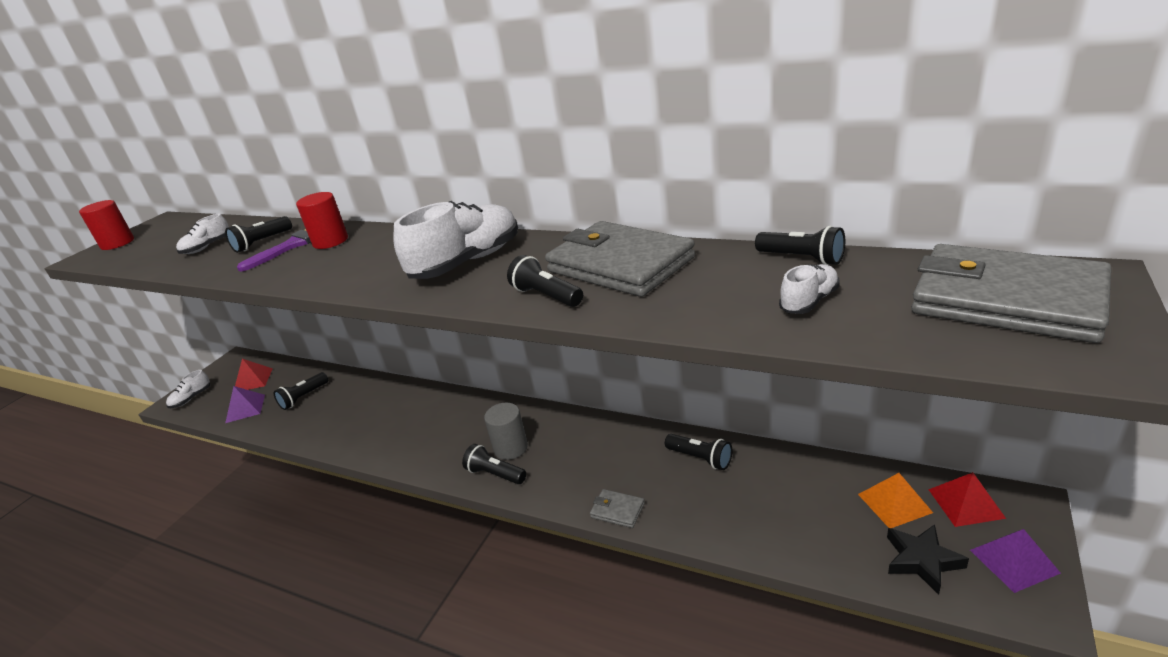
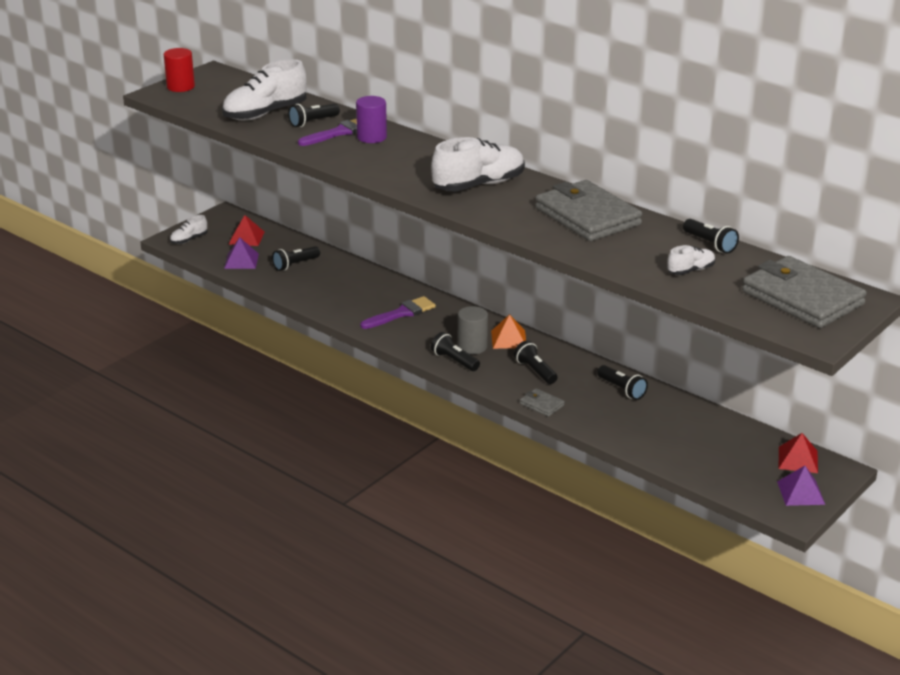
camera: 10 degrees right, 0 degrees up
(207, 247) = (265, 113): white shoe -> white shoe, size x2.04
(330, 241) = (372, 137): red cylinder -> purple cylinder
(423, 426) = (401, 313): none -> purple brush
(546, 296) = (527, 225): black flashlight -> black flashlight (535, 371)
(894, 503) = (747, 448): orange pyramid -> orange pyramid (509, 339)
(922, 560) = (740, 478): black star -> none

